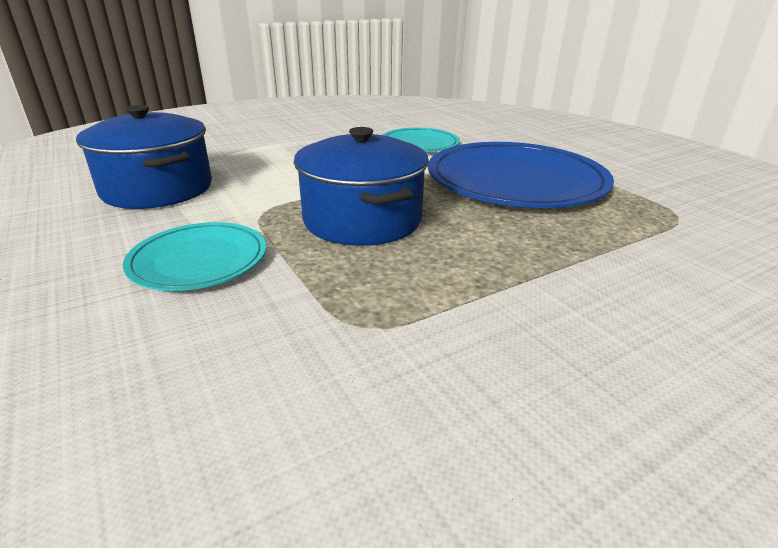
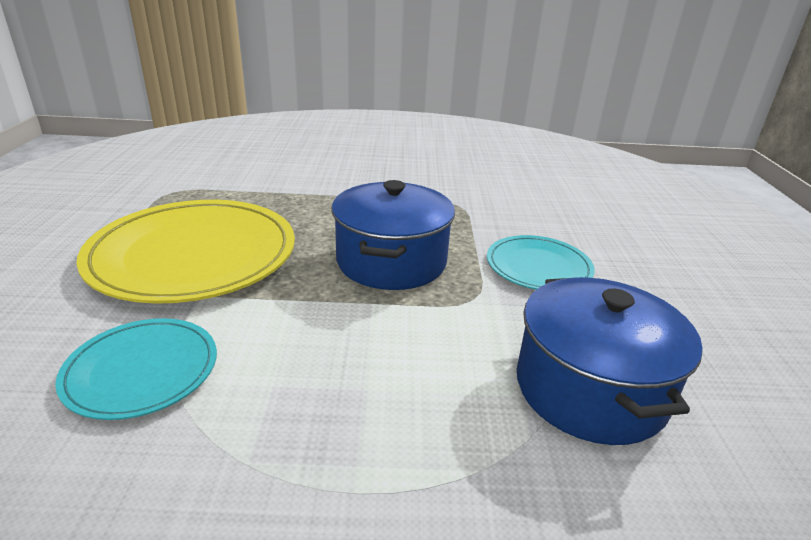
camera: 150 degrees left, 0 degrees up
(515, 181) = (193, 255): blue plate -> yellow plate

